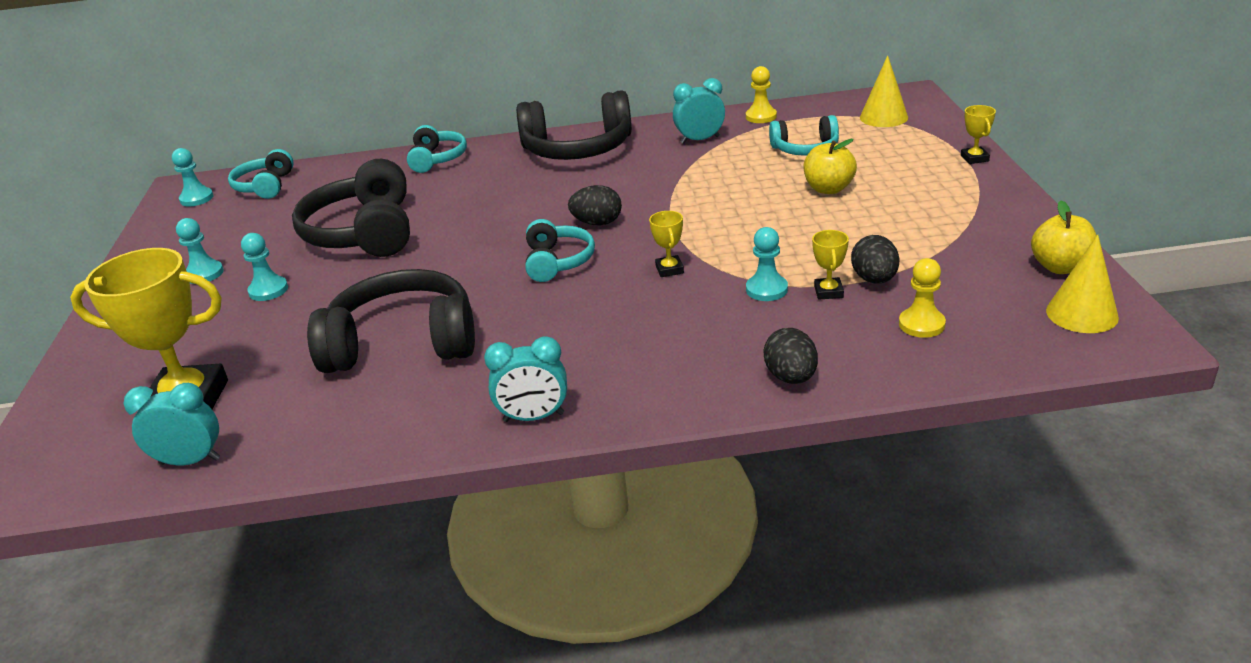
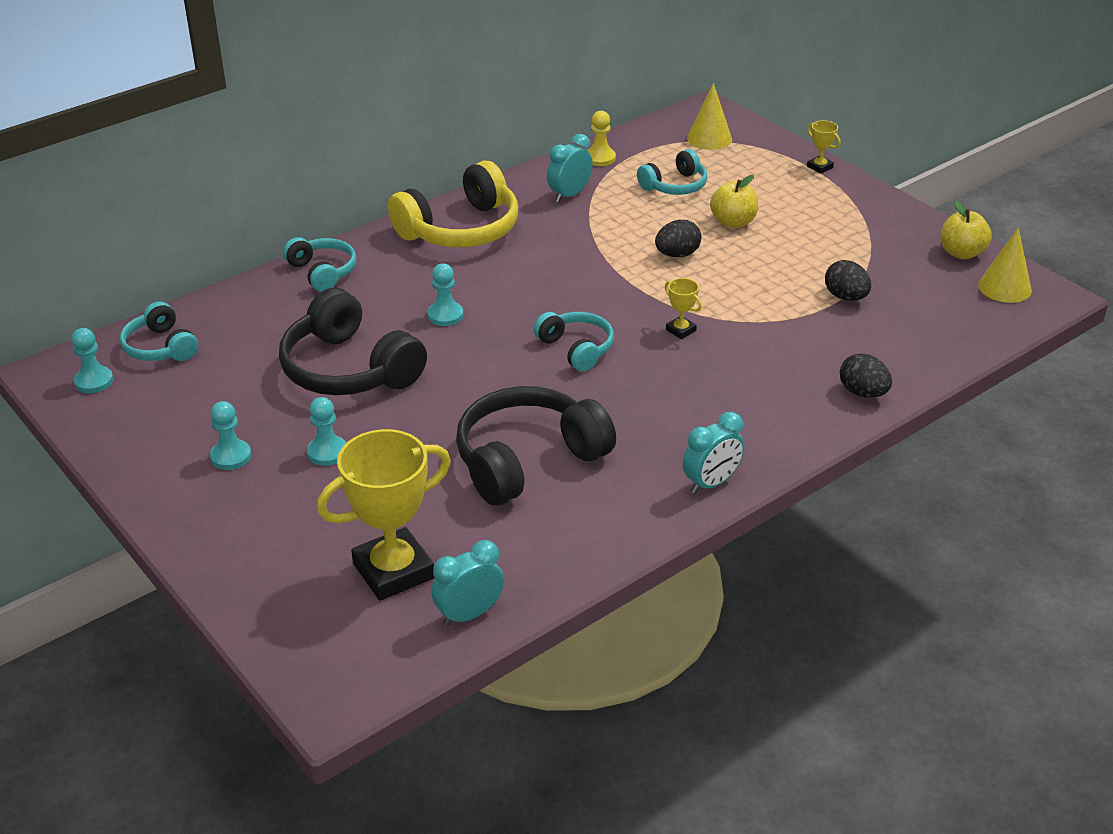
camera: 35 degrees left, 5 degrees up
(578, 149) = (460, 229): black headphones -> yellow headphones
(597, 223) = (569, 302): black egg -> black egg (677, 254)
(766, 289) = (775, 327): turquoise pawn -> turquoise pawn (445, 315)
(828, 292) = (823, 316): yellow trophy -> none
(921, 324) = (911, 325): yellow pawn -> none

